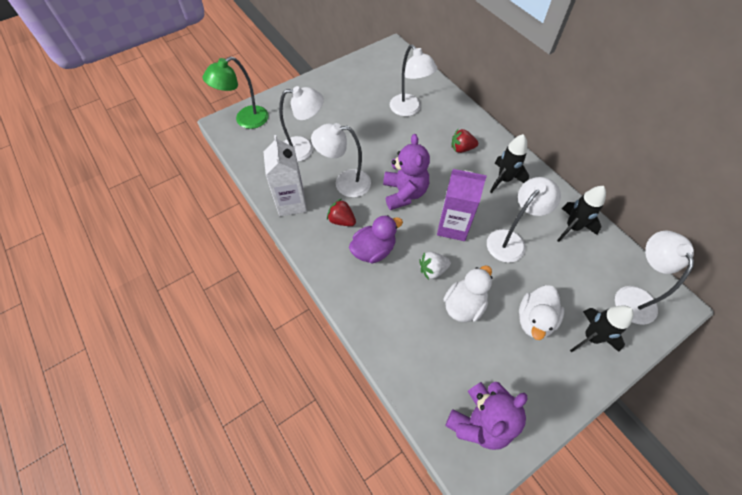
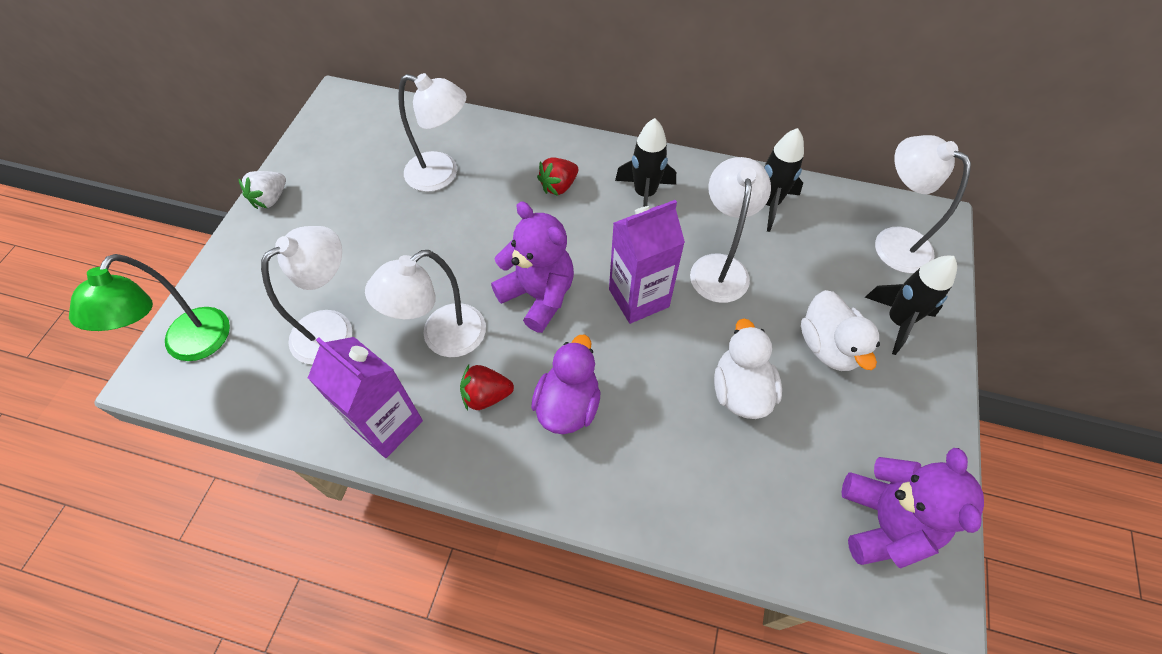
camera: 40 degrees left, 0 degrees up
(291, 203) = (387, 424): white carton -> purple carton
(433, 270) = (665, 374): white strawberry -> white strawberry (270, 199)

